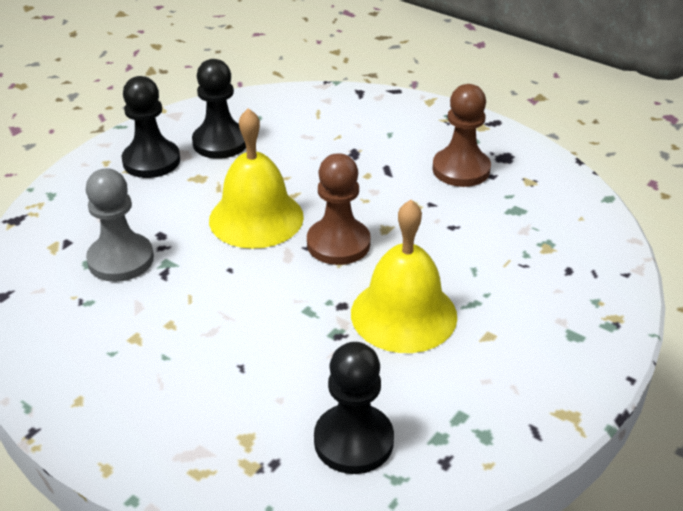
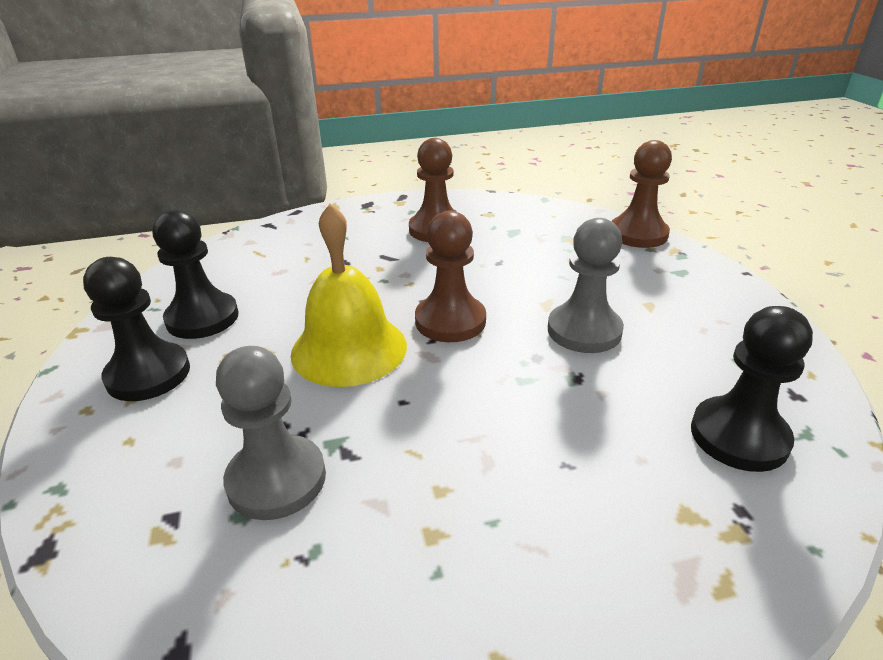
camera: 50 degrees left, 5 degrees down
(403, 314) = (584, 331): yellow bell -> grey pawn
(615, 283) = (638, 234): none -> brown pawn

